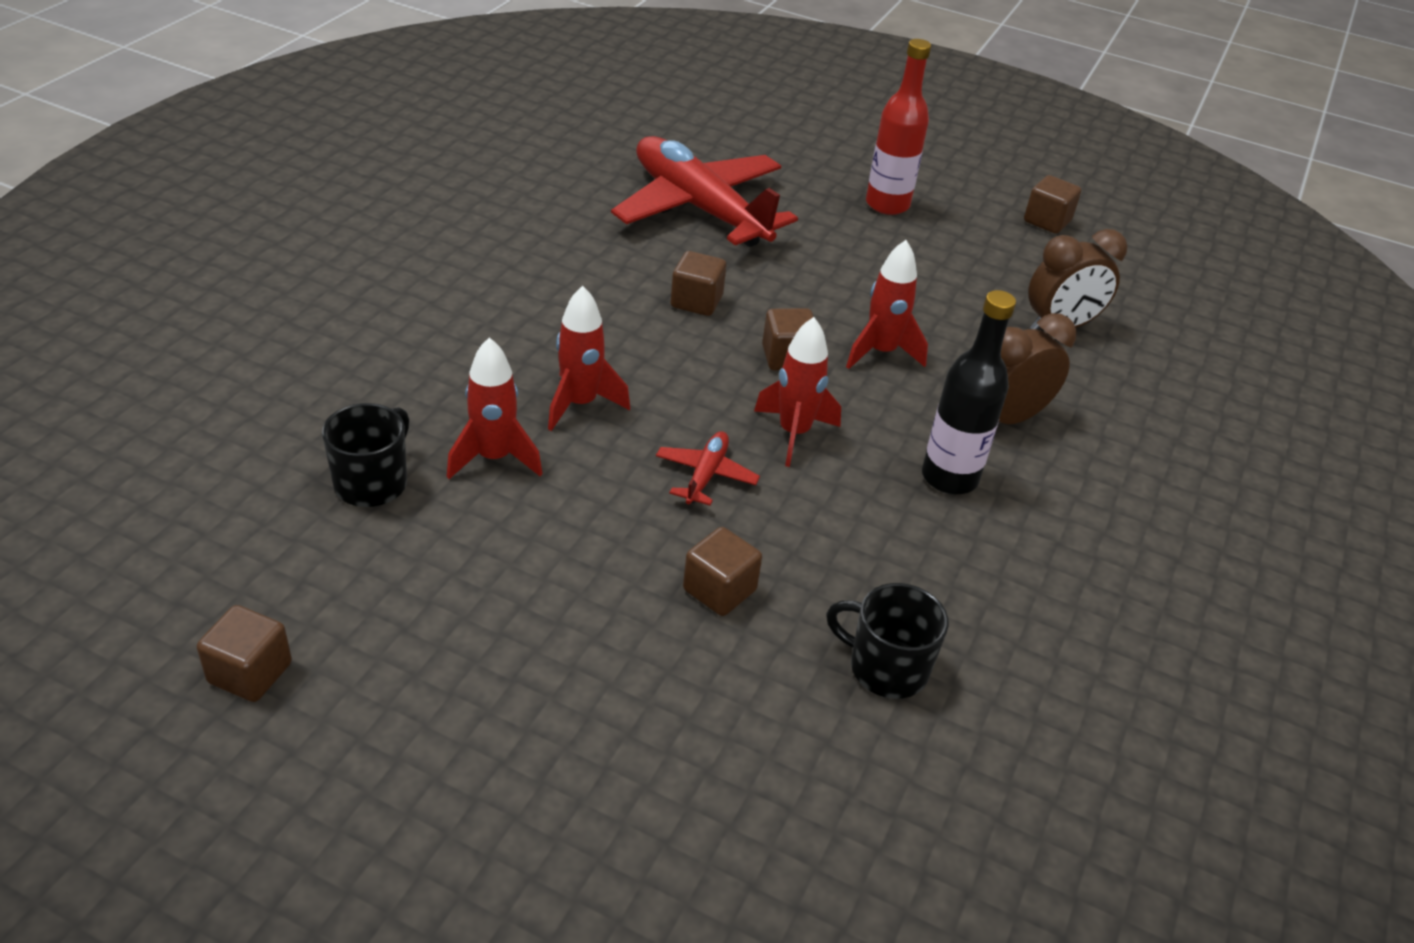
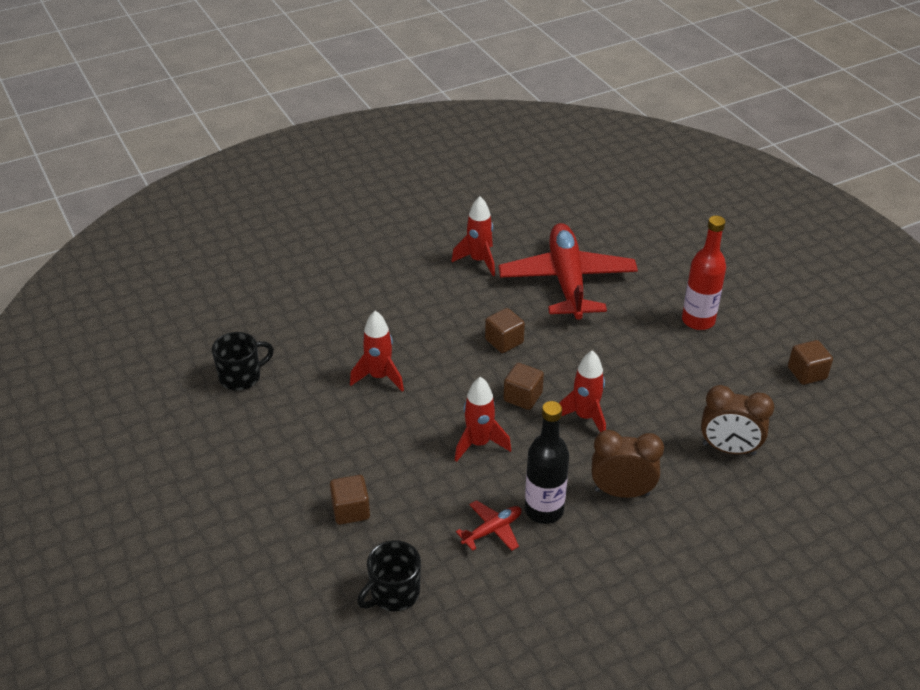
camera: 40 degrees right, 0 degrees up
(250, 673) = (113, 446): brown cube -> none
(494, 458) = (308, 389): red rocket -> red rocket (479, 261)
(706, 475) = (406, 446): red plane -> red plane (492, 530)
(886, 668) = (394, 593): black mug -> black mug turned 105 degrees counterclockwise

